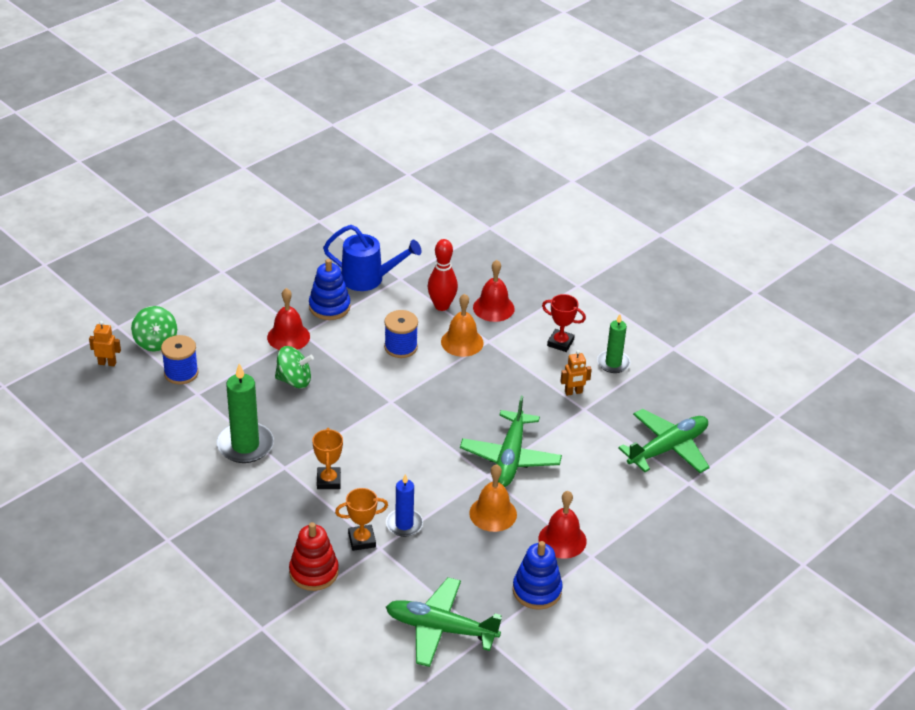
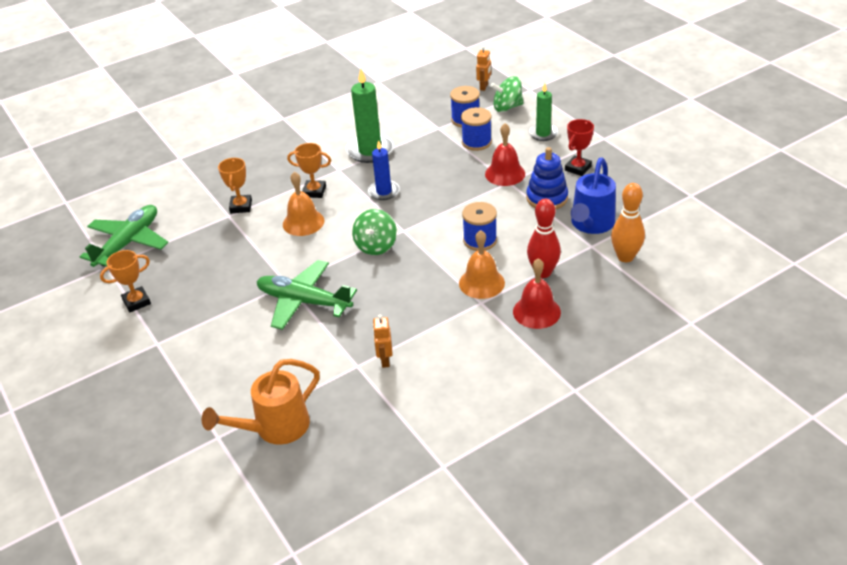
camera: 105 degrees right, 0 degrees up
(228, 361) = (476, 142): none -> blue spool
(294, 380) = (444, 176): green spinning top -> green spinning top (376, 246)
(314, 572) = (219, 182): red stacking toy -> none
(404, 524) = (248, 230): blue candle -> blue candle (384, 192)
(413, 259) = (625, 257): none -> orange bowling pin
(493, 513) = (237, 283): orange bell -> orange bell (303, 222)
(537, 590) = (136, 302): blue stacking toy -> orange trophy
(560, 343) = (469, 360): red trophy -> red trophy (578, 168)
(562, 540) = (185, 325): red bell -> none
(613, 363) = (426, 402): green candle -> green candle (543, 133)
(668, 448) = (275, 428): green plane -> orange watering can

